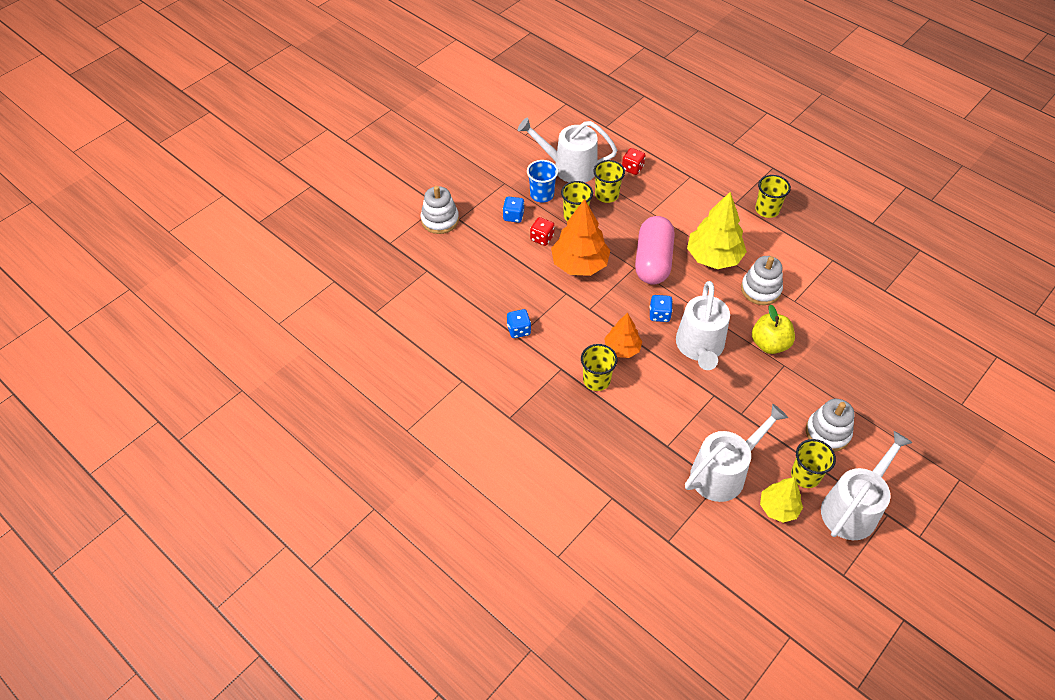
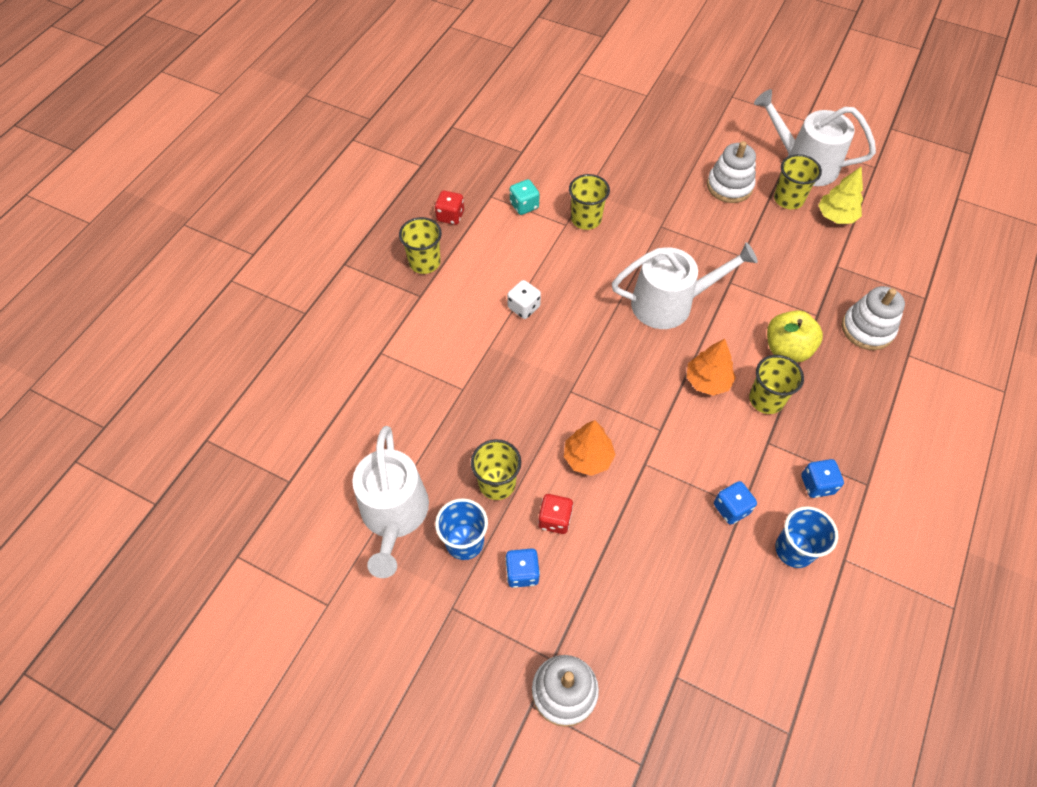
camera: 105 degrees left, 5 degrees up
(478, 355) = (794, 549): none -> blue cup
(579, 264) = (588, 458): orange tree -> orange tree, size x0.60
(606, 195) = (443, 450): yellow cup -> yellow cup (586, 219)
(632, 168) = (379, 426): red dice -> red dice (450, 216)
(653, 261) = (552, 372): pink capsule -> none
(659, 315) = (638, 350): blue dice -> blue dice (817, 484)
(713, 257) = (524, 307): yellow tree -> white dice
(723, 472) = (822, 263): white watering can -> none
(760, 289) = (560, 256): white stacking toy -> white stacking toy (867, 329)
(769, 344) = (637, 241): yellow apple -> yellow apple (787, 349)
(819, 278) = (524, 205): none -> turquoise dice

